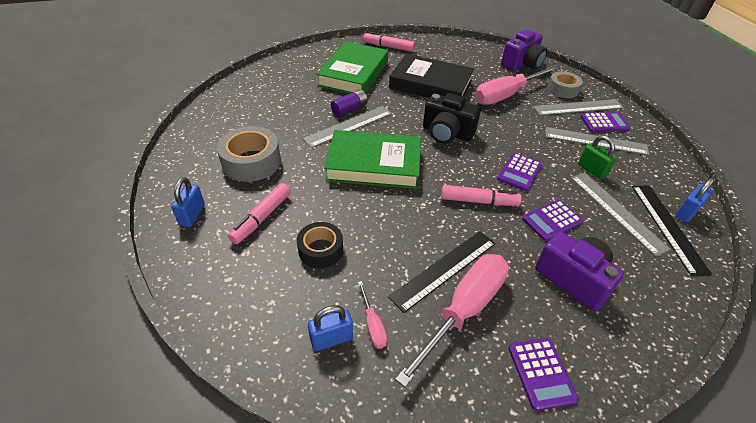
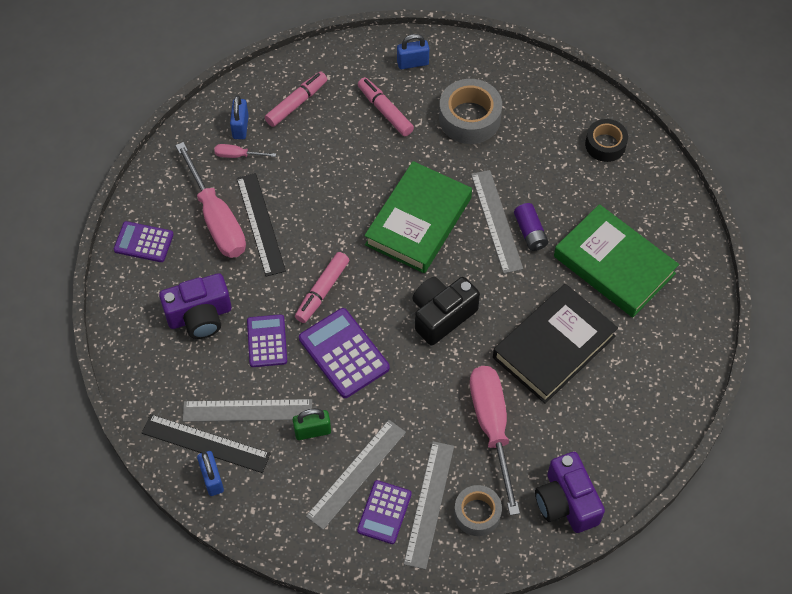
camera: 115 degrees right, 15 degrees up
(192, 215) = (412, 63): blue padlock -> blue padlock turned 45 degrees counterclockwise
(320, 250) = (326, 143): black tape -> black tape (605, 145)
(389, 47) = (677, 337): pink marker -> pink marker (296, 103)
(519, 172) = (344, 353): purple calculator -> purple calculator, size x1.53

